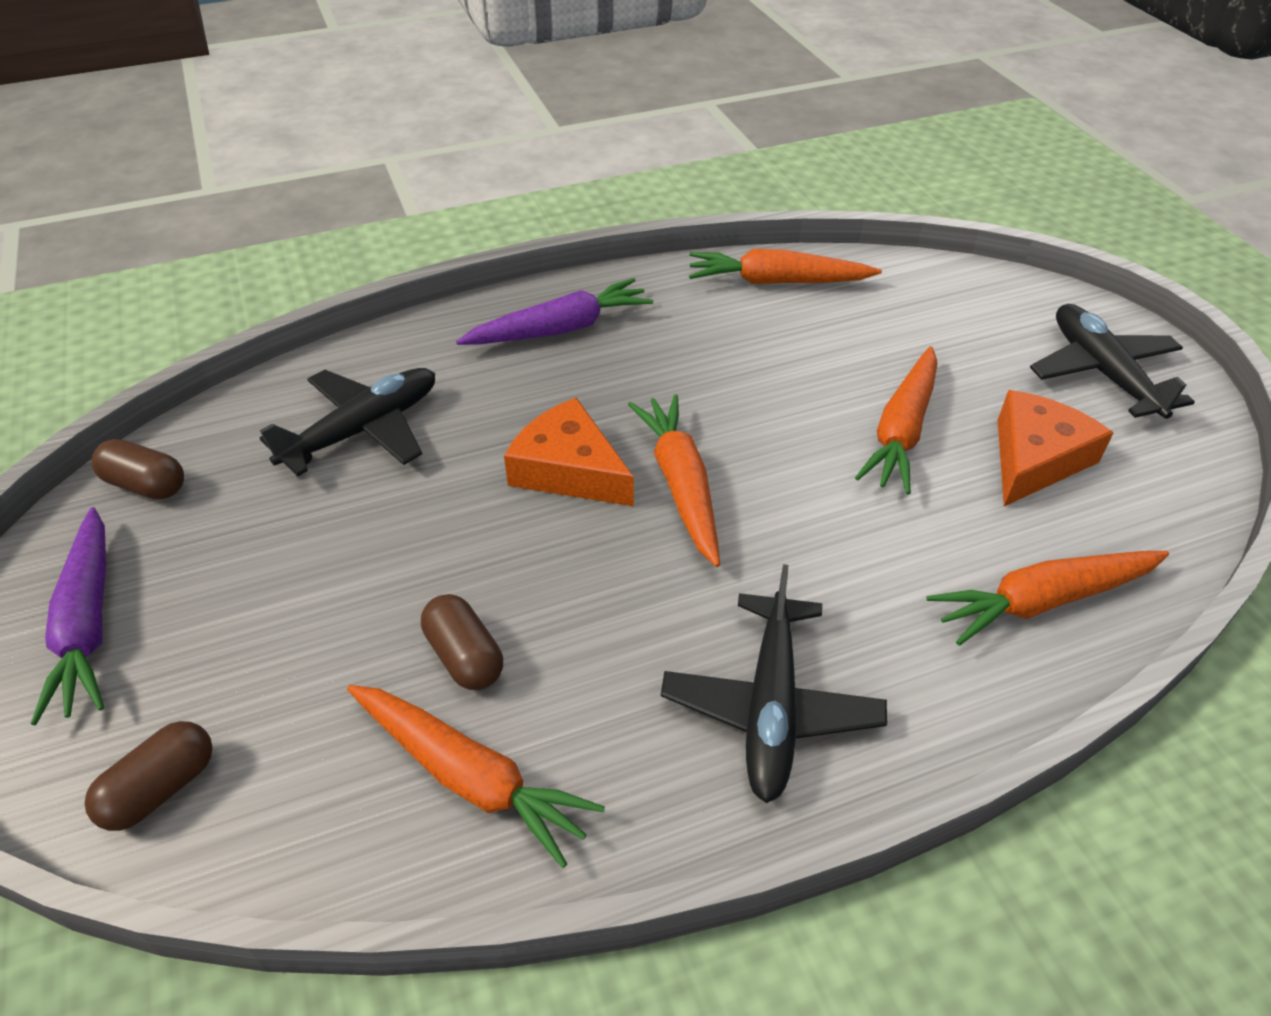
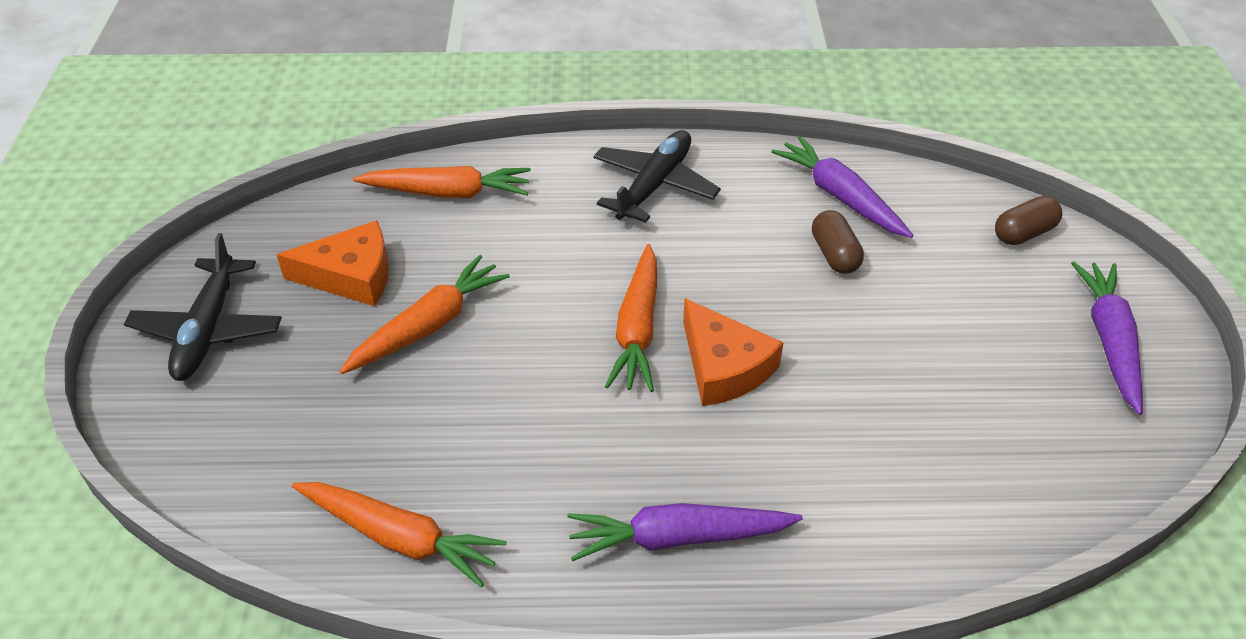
camera: 160 degrees left, 0 degrees up
(146, 485) = (1106, 454): brown capsule -> none
(363, 430) = (905, 460): black plane -> none
(470, 777) = (840, 196): orange carrot -> purple carrot
(1035, 459) = (351, 275): orange cheese -> orange cheese turned 150 degrees counterclockwise

